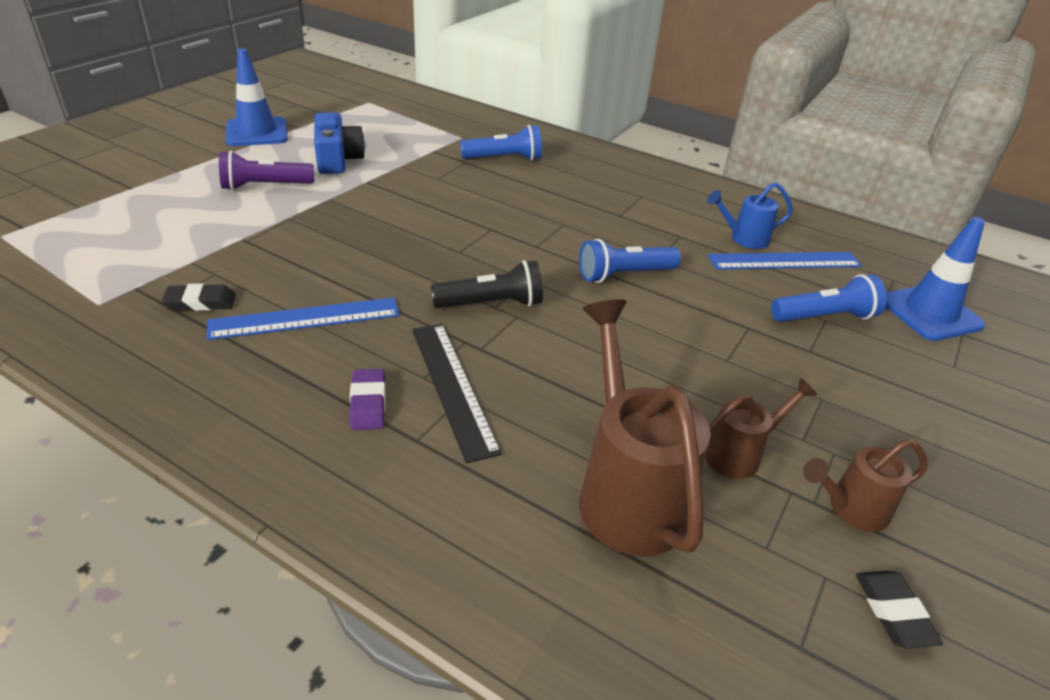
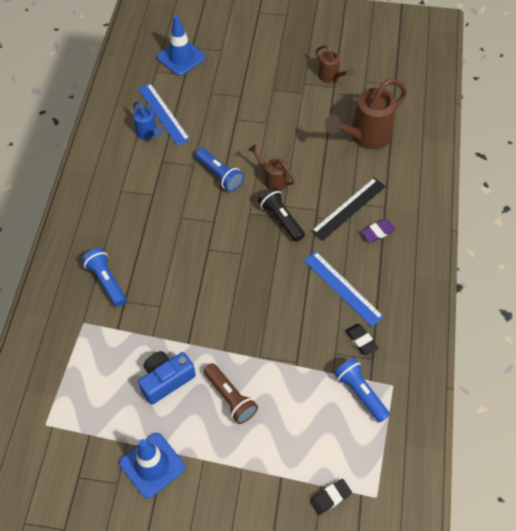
camera: 110 degrees left, 20 degrees up
(265, 186) = (230, 398): purple flashlight -> brown flashlight
(739, 454) = (324, 109): brown watering can -> brown watering can (273, 179)
(824, 317) = (209, 93): blue flashlight -> blue flashlight (360, 393)
(893, 612) = (367, 65): black eraser -> black eraser (330, 497)

